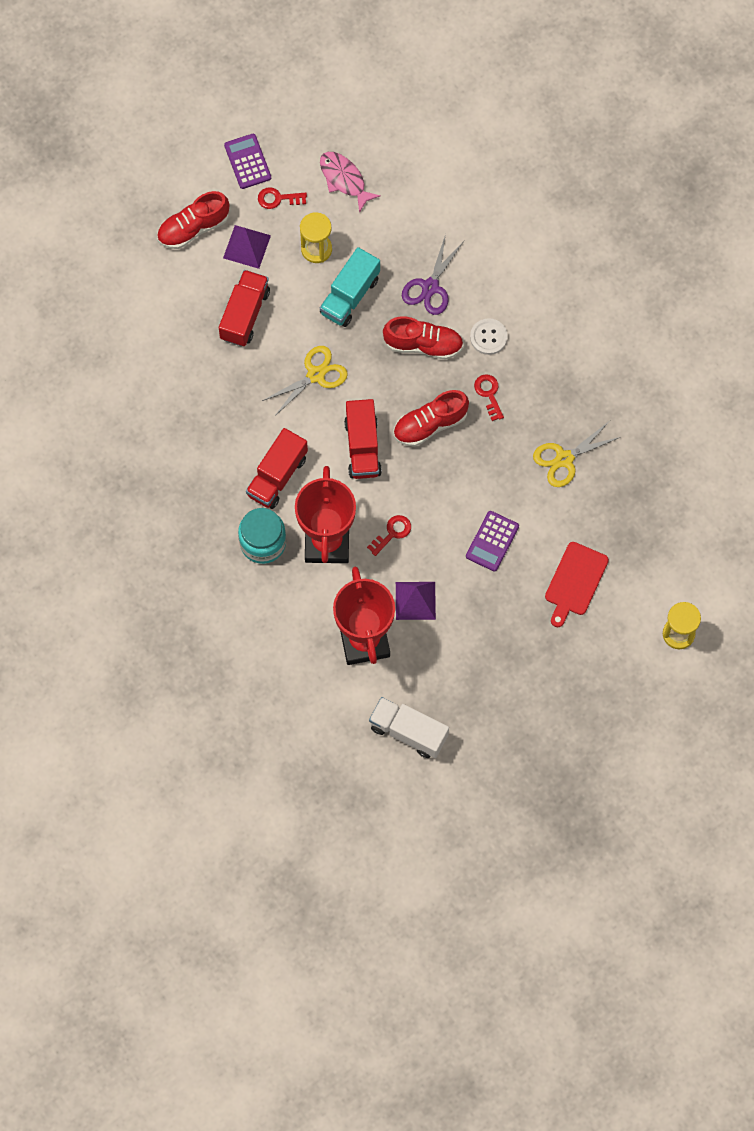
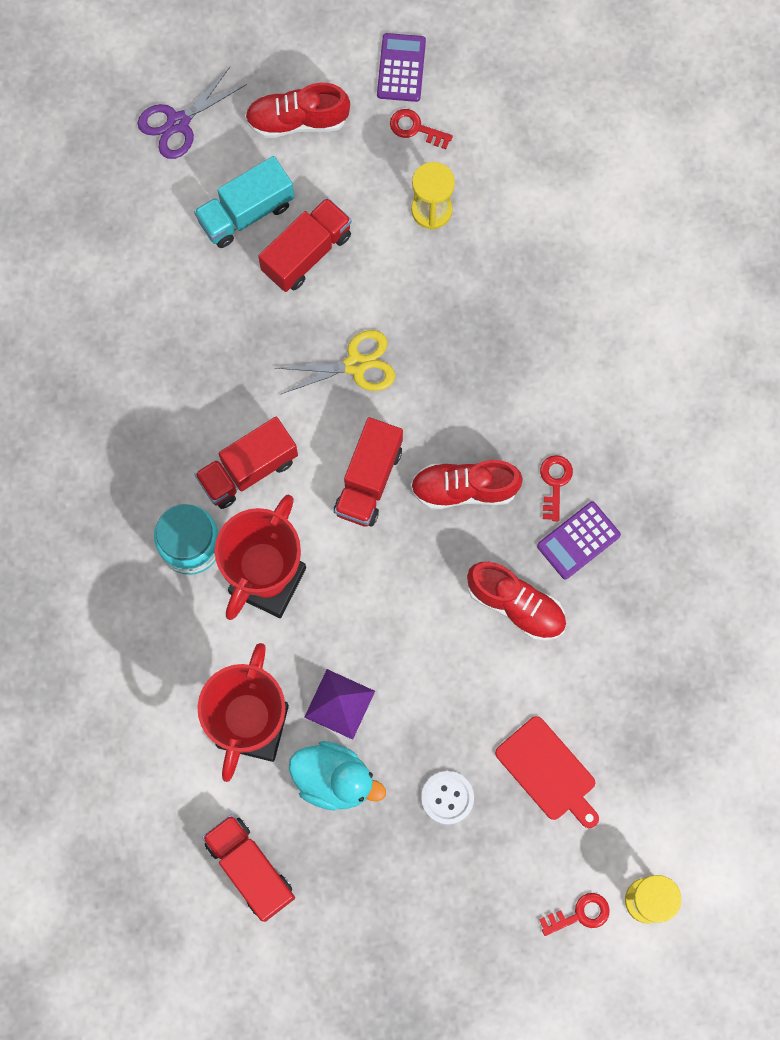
camera: 25 degrees right, 5 degrees up
(247, 246) = (350, 170): purple pyramid -> none
(344, 179) = (506, 139): pink fish -> none
(350, 296) = (444, 285): turquoise truck -> turquoise truck (246, 213)
(392, 533) = (352, 605): red key -> red key (580, 914)
(408, 732) = (250, 868): white truck -> red truck
(423, 344) = (504, 385): red shoe -> red shoe (516, 605)
(430, 287) = (547, 317): purple scissors -> purple scissors (178, 122)
(436, 650) = (334, 779): none -> turquoise duck
(488, 337) = (588, 411): white button -> white button (447, 797)
(492, 541) = (470, 672): purple calculator -> purple calculator (578, 540)
(564, 459) = (609, 608): yellow scissors -> none
(575, 582) = (548, 771): red cutting board -> red cutting board turned 90 degrees counterclockwise

